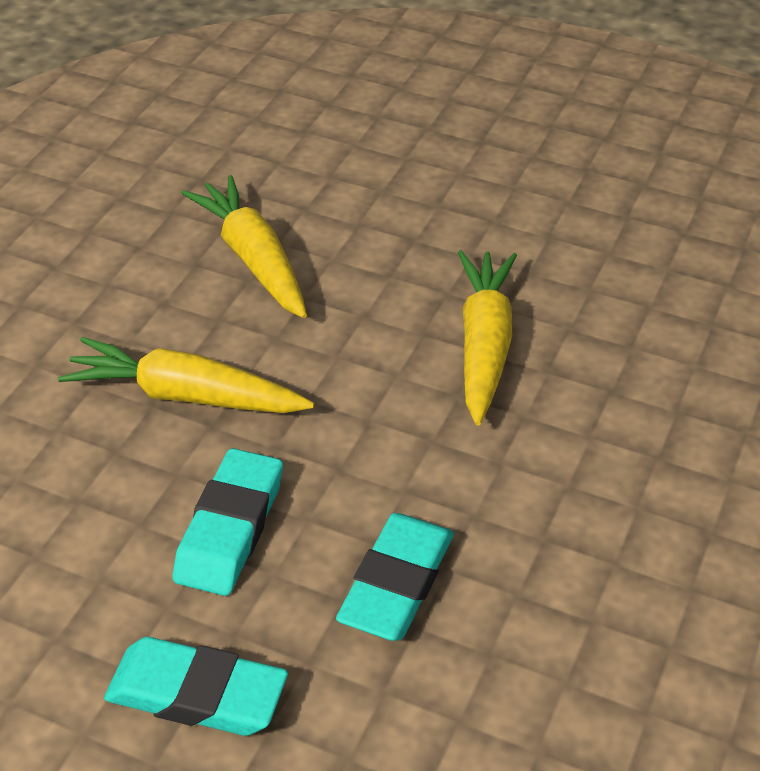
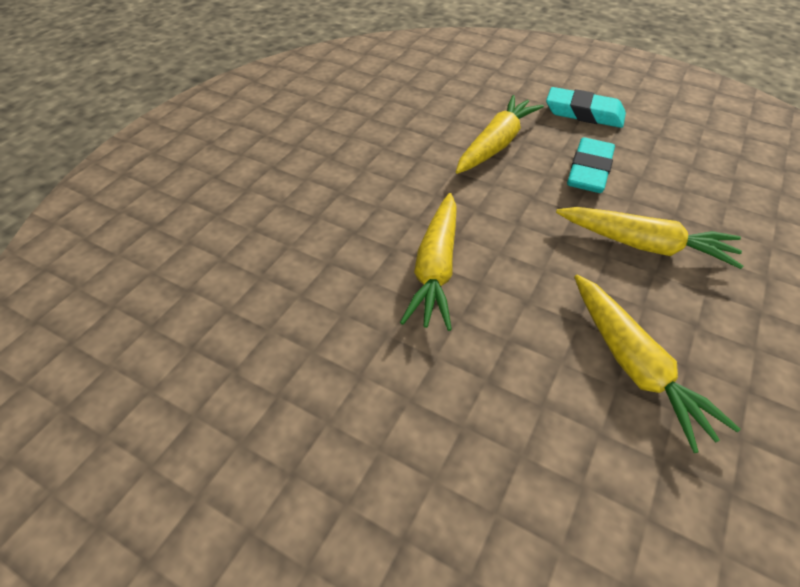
camera: 175 degrees left, 5 degrees up
(397, 583) = (496, 144): turquoise eraser -> yellow carrot

